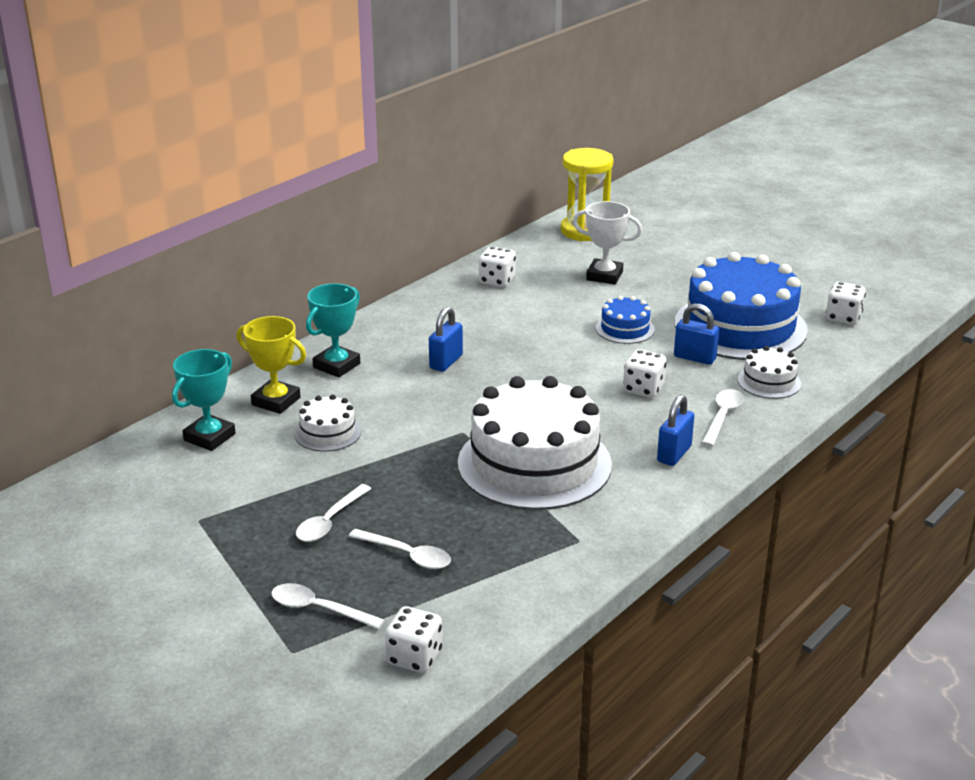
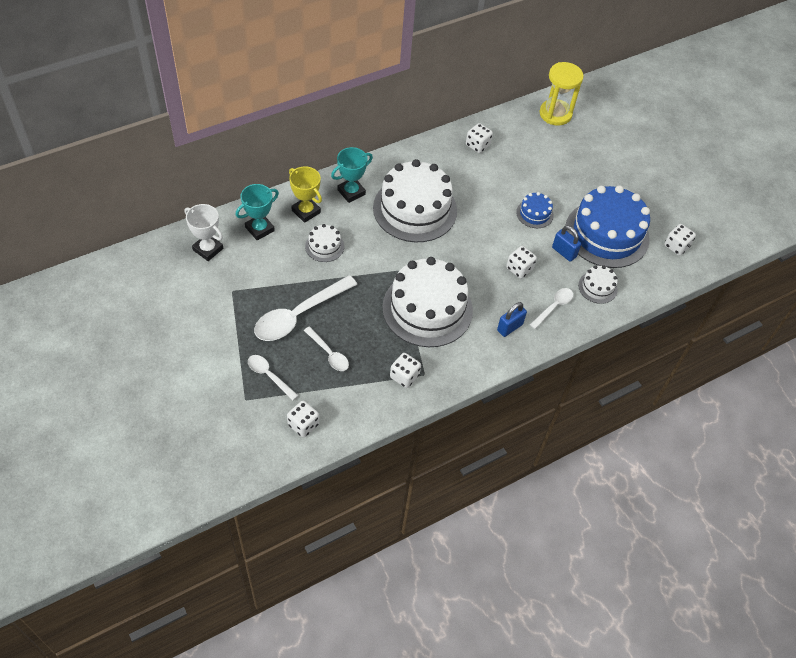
camera: 15 degrees right, 25 degrees up
(329, 521) = (299, 315): white spoon -> white spoon, size x1.90
(446, 362) = (415, 209): blue padlock -> white cake
(548, 551) = (404, 376): none -> white dice
(604, 276) = (546, 161): white trophy -> white trophy (208, 249)

